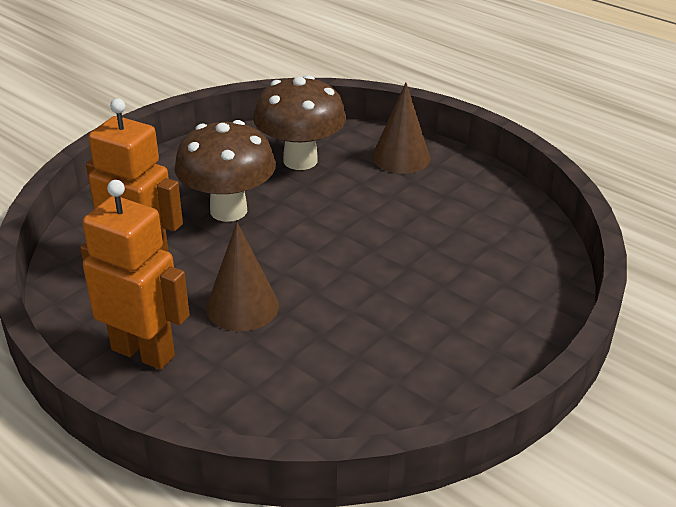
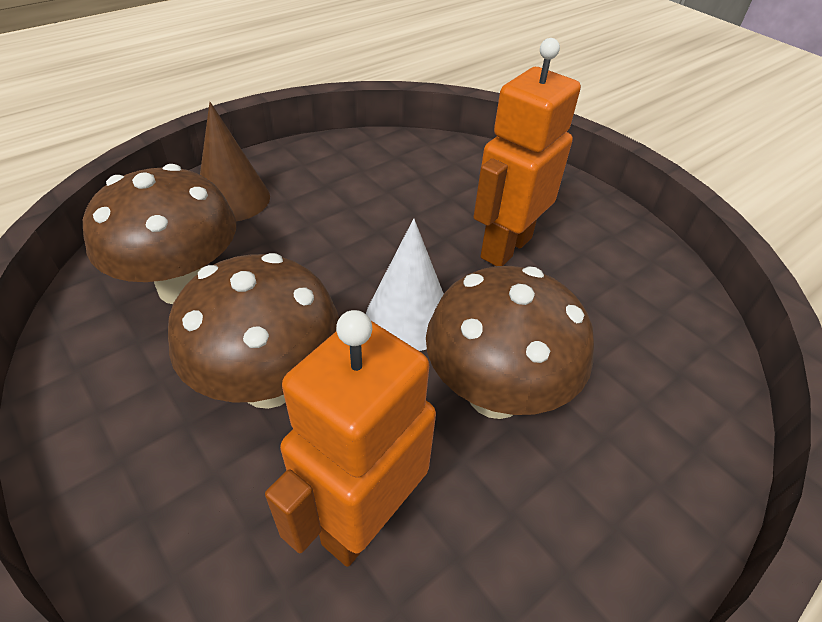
camera: 80 degrees left, 10 degrees up
(143, 352) = (585, 527): orange robot -> orange robot (505, 247)
(242, 306) = (495, 394): brown cone -> brown mushroom
(304, 258) = (408, 317): none -> white cone

